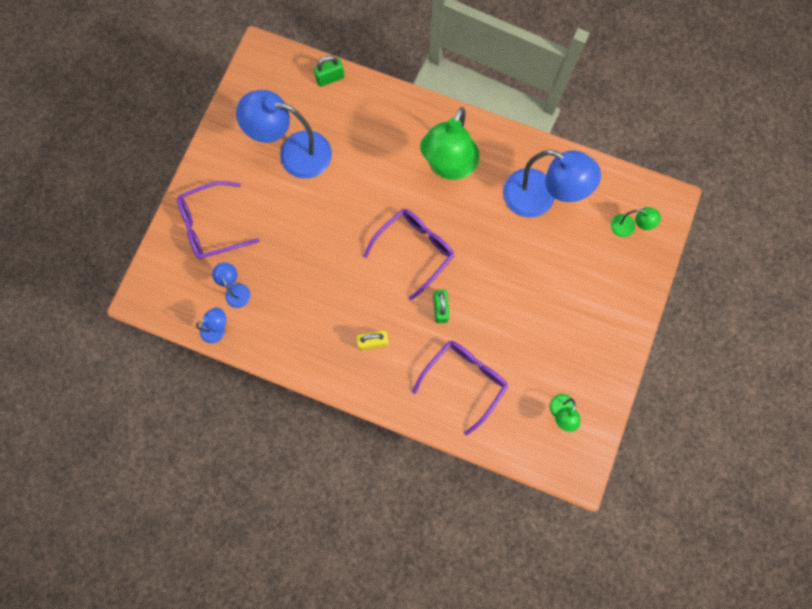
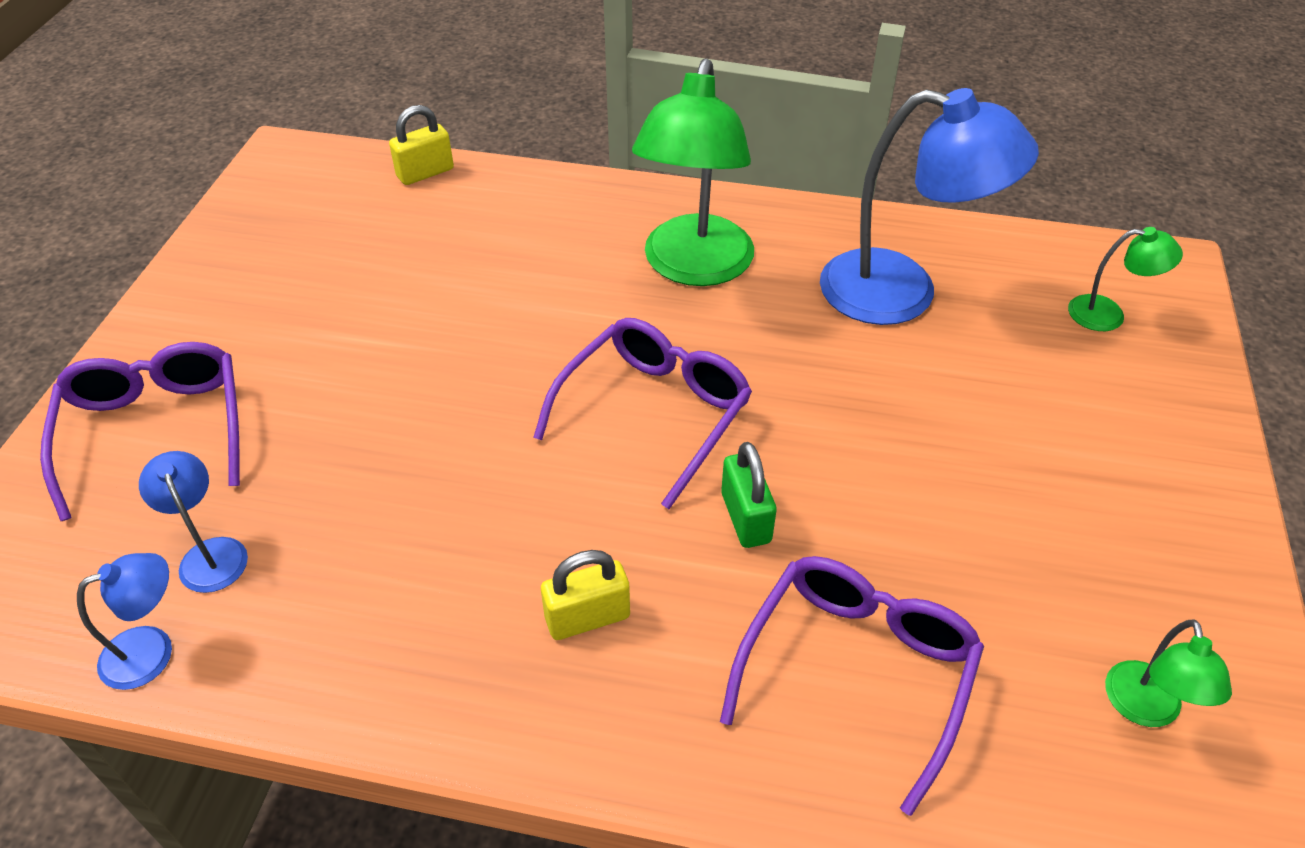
camera: 10 degrees left, 30 degrees down
(212, 225) = (156, 431): purple glasses -> purple glasses turned 105 degrees clockwise
(294, 153) = (356, 285): blue lamp -> none
(330, 78) = (425, 173): green padlock -> yellow padlock

